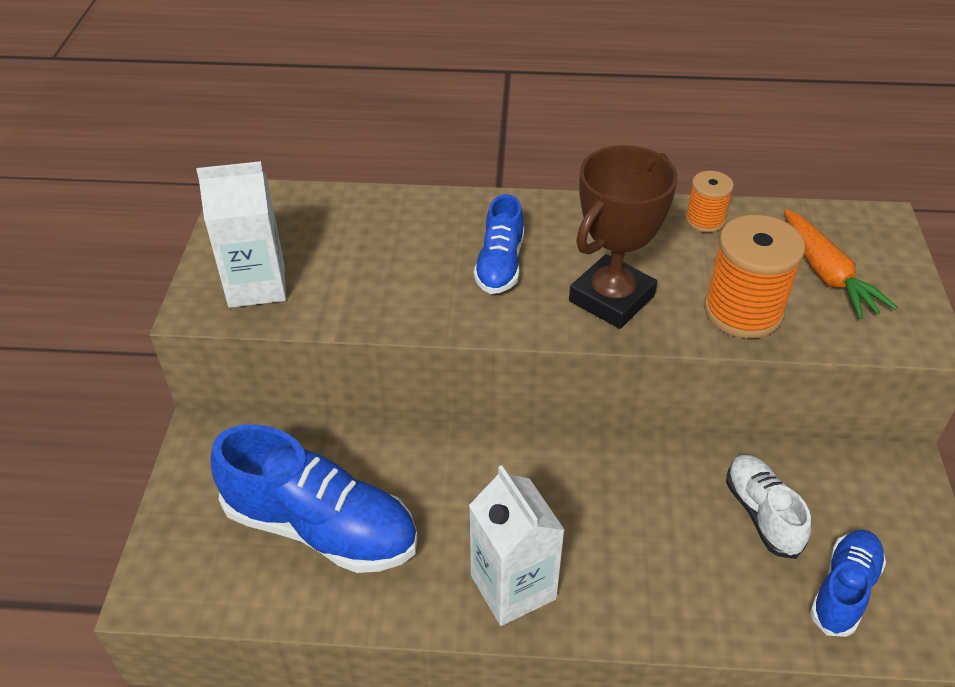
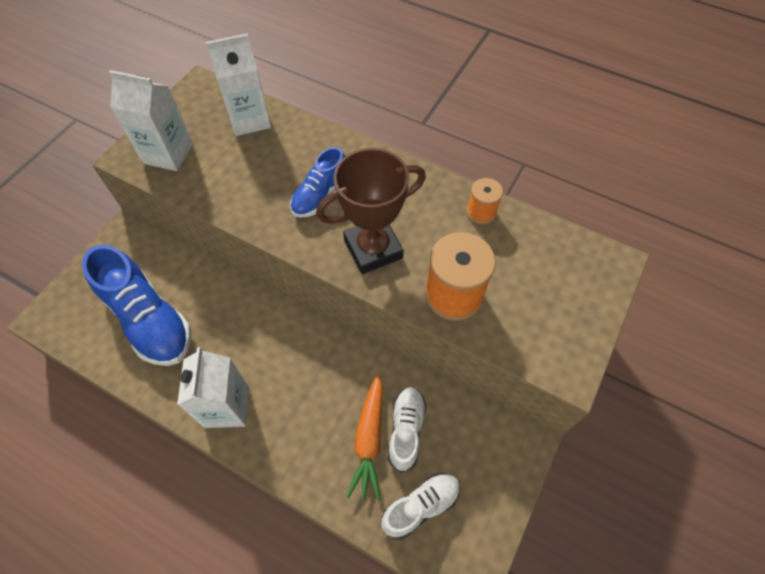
camera: 25 degrees right, 15 degrees up
(341, 214) = (249, 119): none -> white carton
(826, 274) = (536, 289): orange carrot -> orange carrot (369, 439)
(844, 590) = (421, 506): blue shoe -> white shoe

